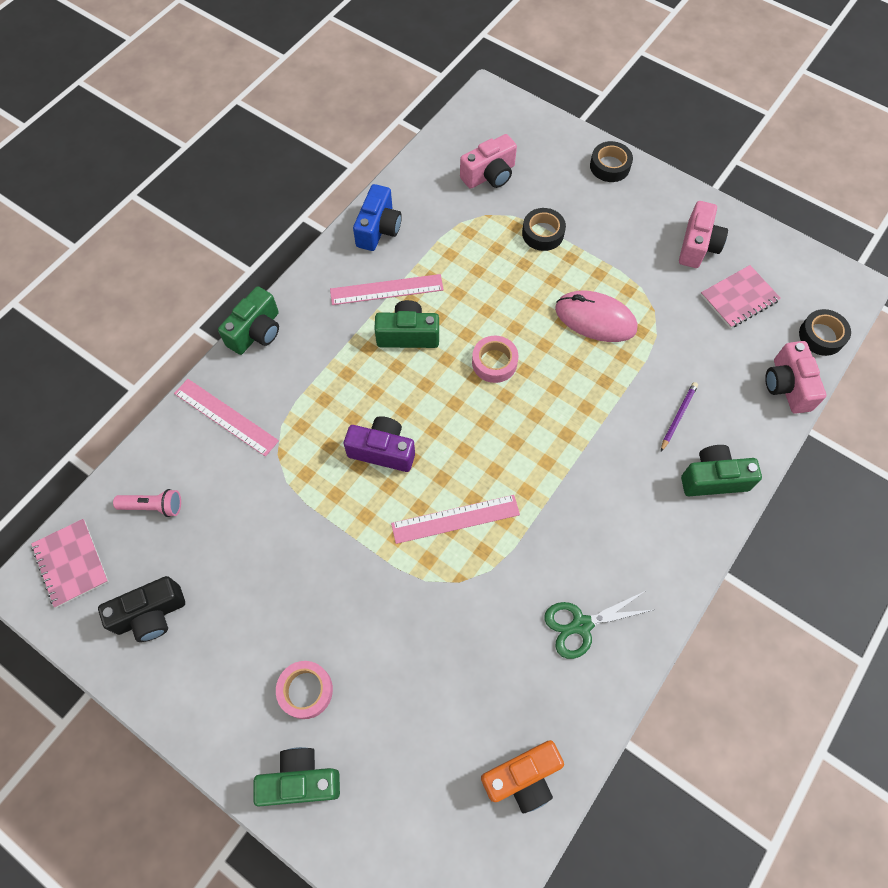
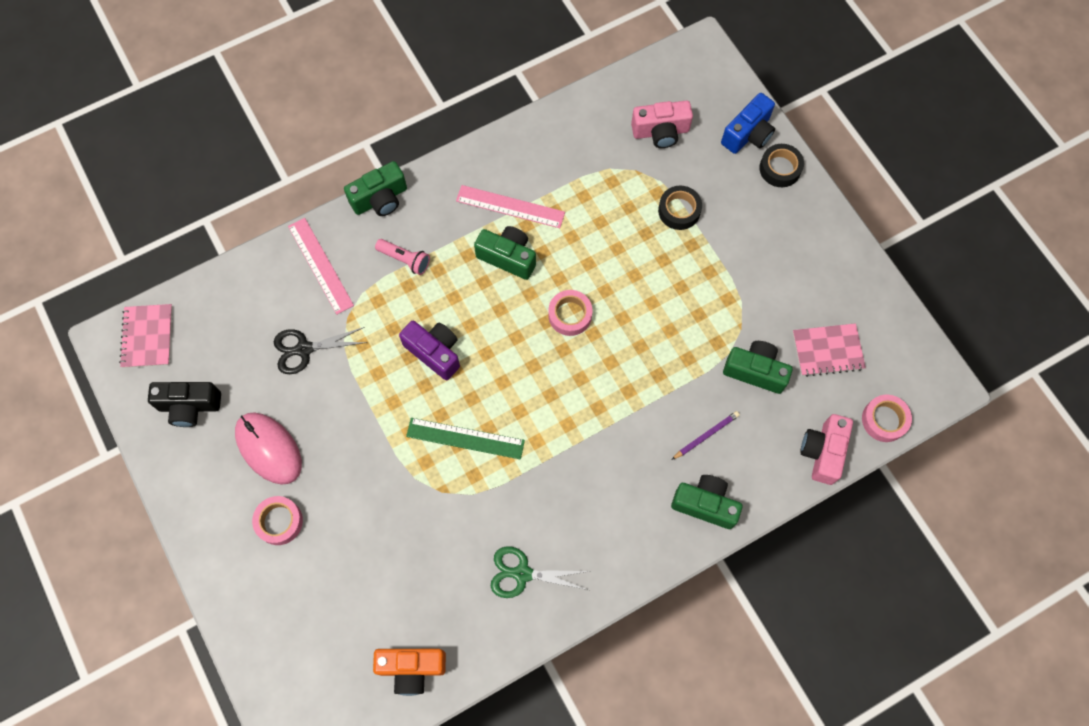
camera: 25 degrees right, 5 degrees up
(153, 506) = (229, 317): pink flashlight -> pink flashlight (405, 259)
(248, 504) = (304, 349): none -> black scissors
(301, 780) = (244, 588): green camera -> green camera (755, 371)
(378, 229) = (532, 144): blue camera -> blue camera (748, 134)
(455, 519) = (465, 438): pink ruler -> green ruler
(595, 319) = (682, 313): pink mouse -> pink mouse (269, 448)
(697, 246) = (818, 283): pink camera -> none
(821, 336) = (884, 420): black tape -> pink tape

